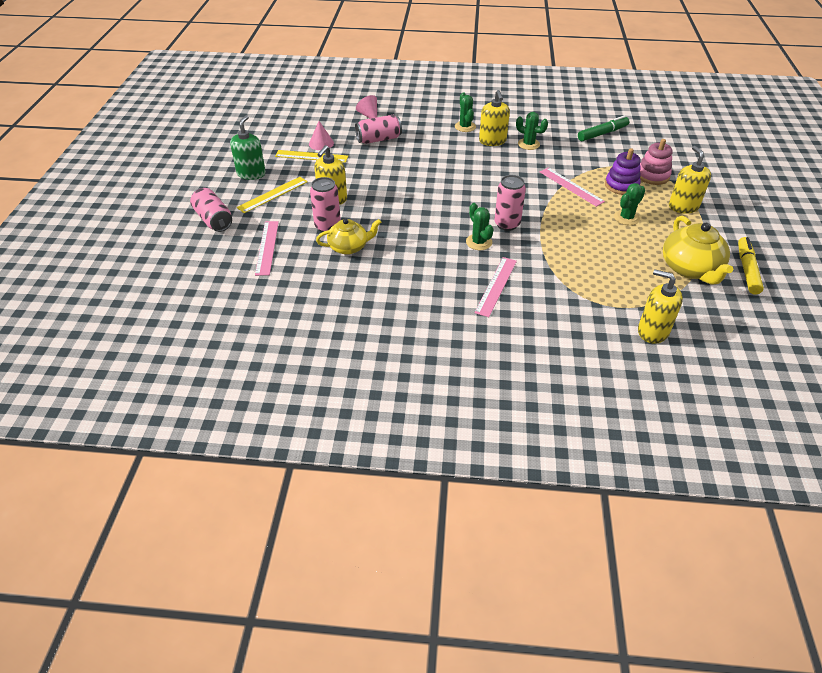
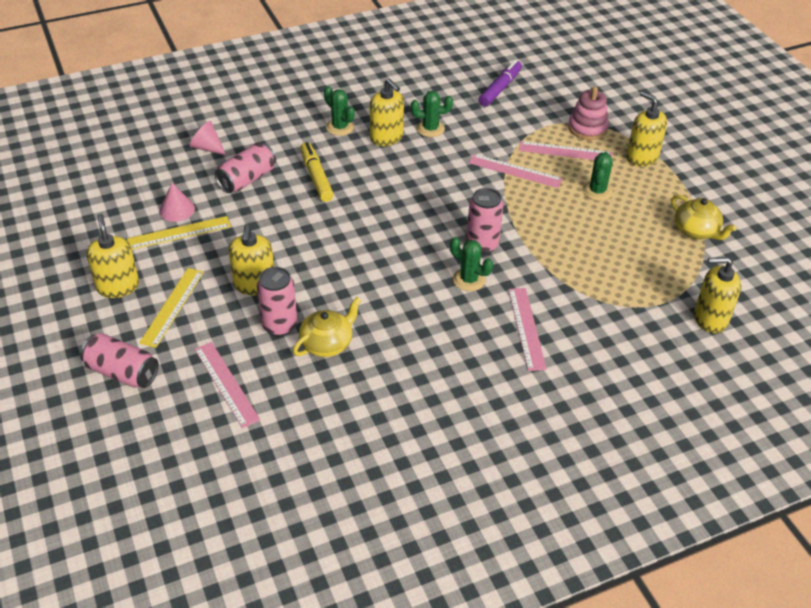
camera: 30 degrees left, 0 degrees up
(251, 174) = (118, 286): green soap dispenser -> yellow soap dispenser
(602, 133) = (500, 88): green marker -> purple marker
(621, 185) = (565, 151): purple stacking toy -> pink ruler
(690, 269) = (696, 231): yellow teapot -> yellow teapot, size x0.66
(747, 270) = (746, 212): yellow marker -> yellow marker (316, 177)

